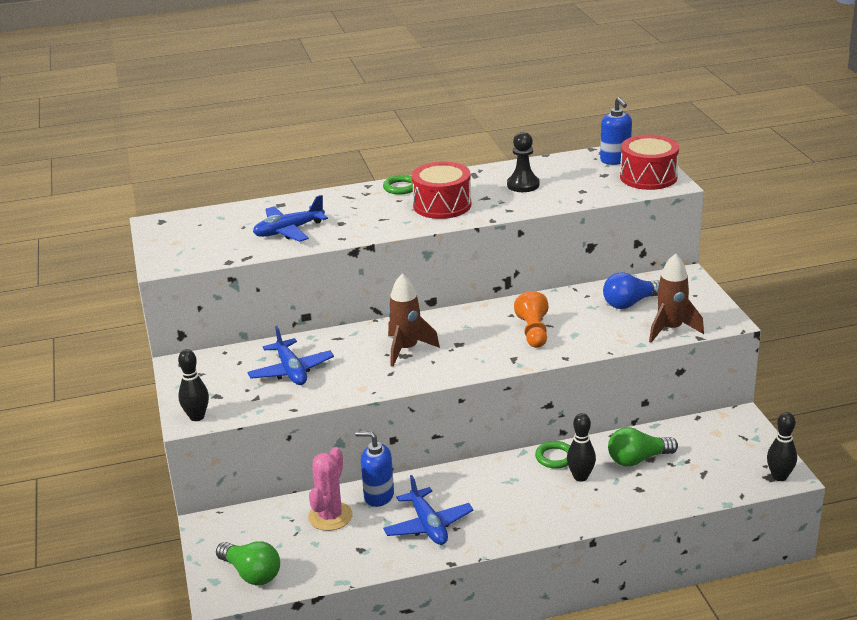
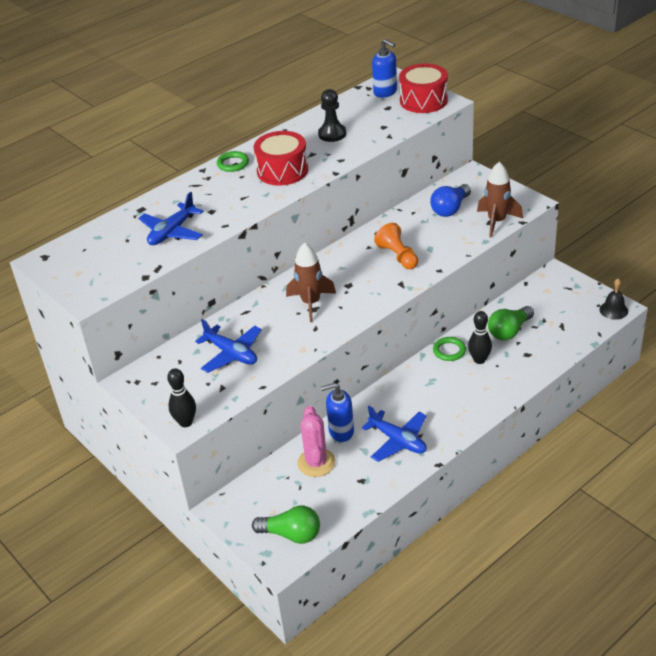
camera: 25 degrees left, 10 degrees up
(779, 476) = (613, 310): black bowling pin -> black bell

